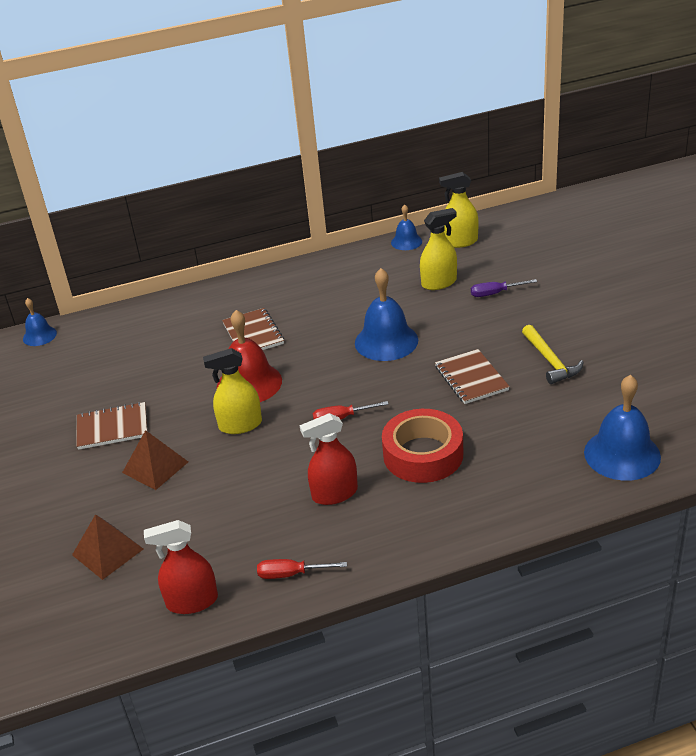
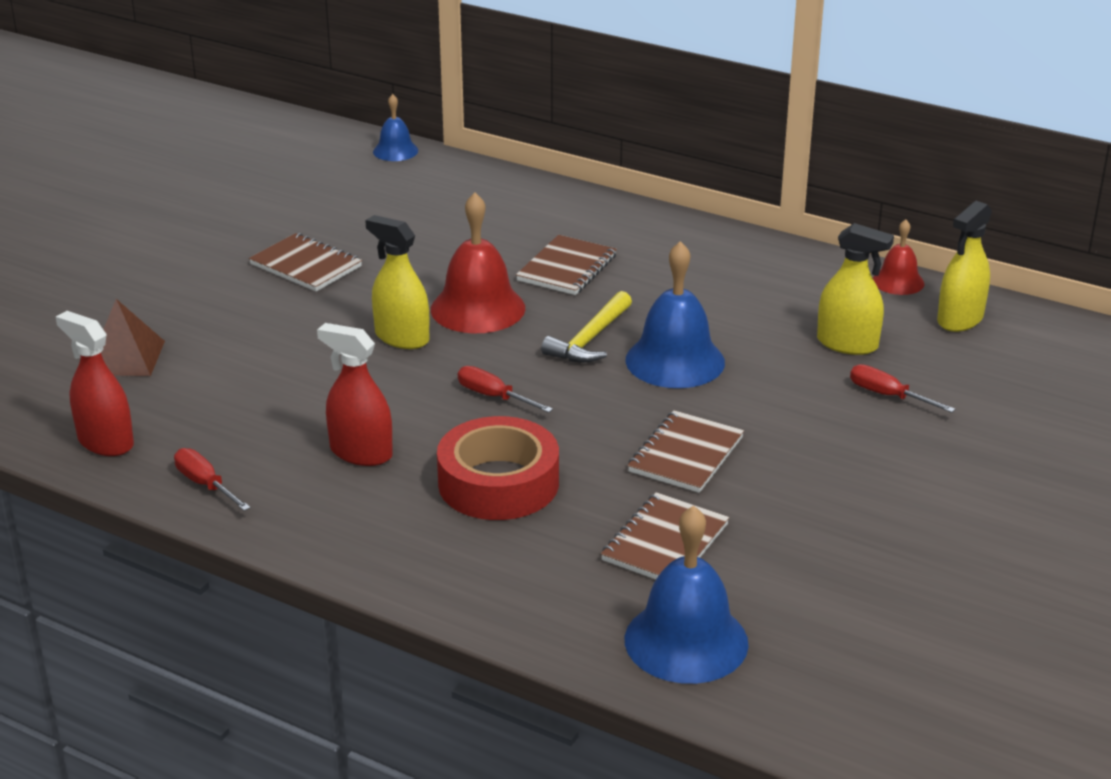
camera: 45 degrees right, 5 degrees down
(155, 467) = (275, 320): brown pyramid -> none
(406, 242) = (898, 281): blue bell -> red bell
(460, 242) = (960, 319): yellow spray bottle -> yellow spray bottle turned 90 degrees counterclockwise
(495, 293) = (888, 396): purple screwdriver -> red screwdriver
(536, 422) = (665, 542): none -> brown notebook
(550, 361) = (804, 501): yellow hammer -> yellow hammer (590, 339)

